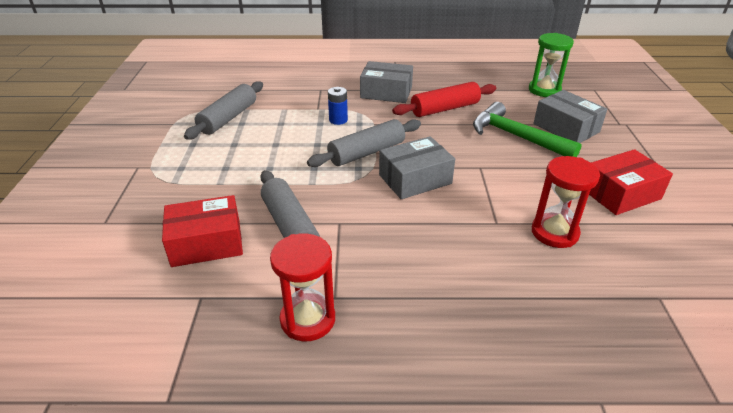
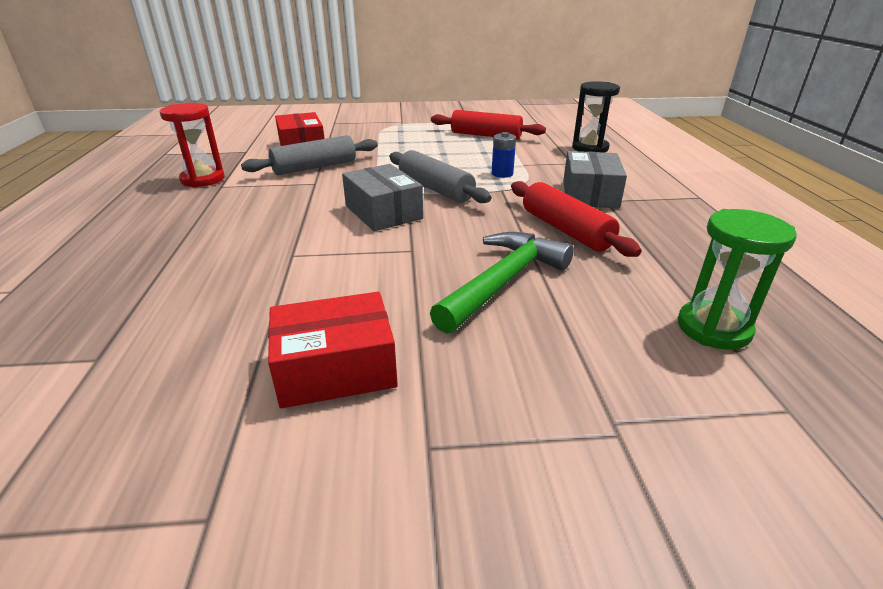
camera: 85 degrees right, 5 degrees down
(228, 118) = (485, 135): grey rolling pin -> red rolling pin
(289, 77) = (590, 148): none -> black hourglass
(554, 232) = (259, 292): red hourglass -> none
(566, 128) = (555, 337): grey box -> none
(620, 194) = (336, 368): red box -> red box turned 75 degrees counterclockwise

